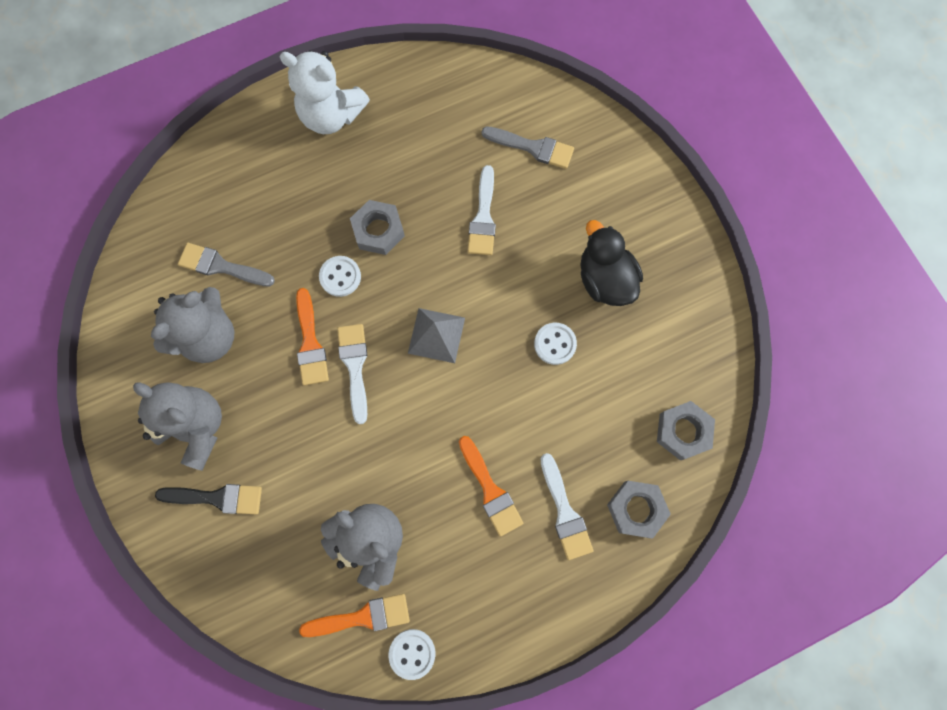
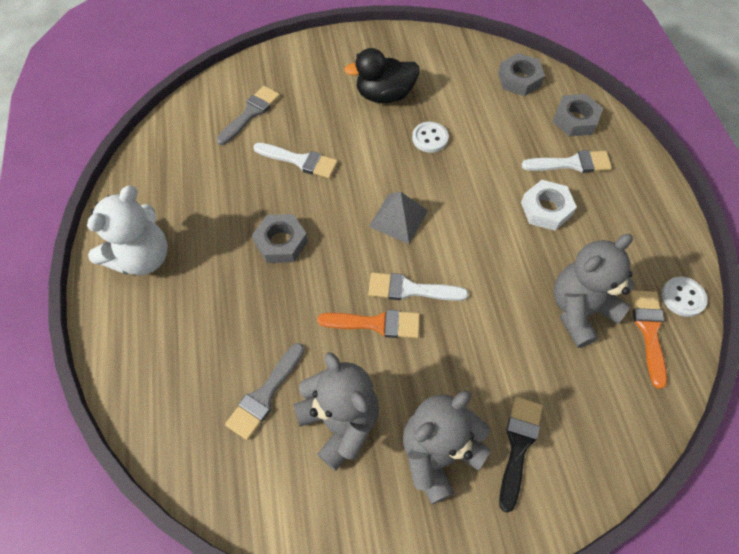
camera: 75 degrees left, 15 degrees down
(340, 277) = (316, 284): white button -> none
(490, 490) = (546, 209): orange brush -> white nut

